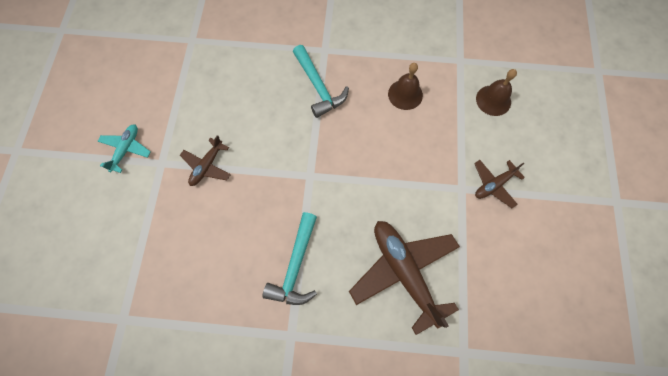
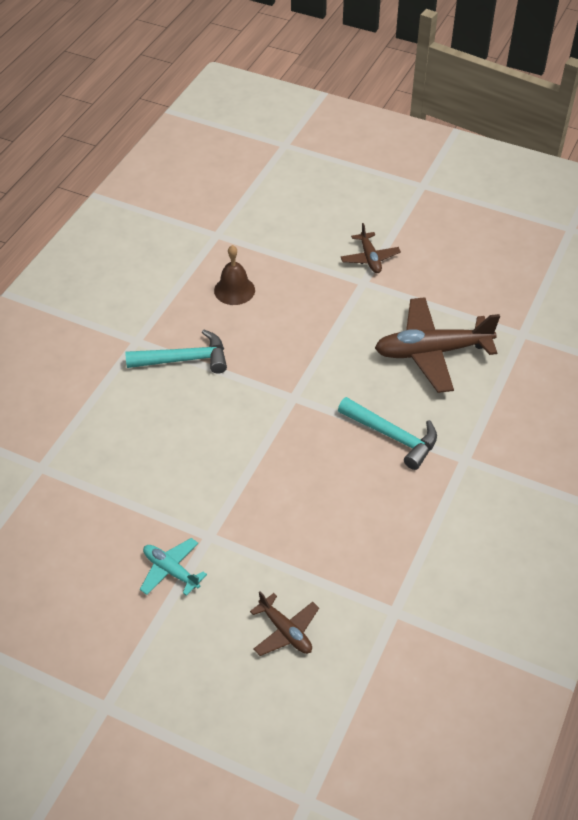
camera: 70 degrees left, 20 degrees down
(207, 166) = (236, 489): brown plane -> brown plane (285, 631)
(493, 100) = (278, 227): brown bell -> none

